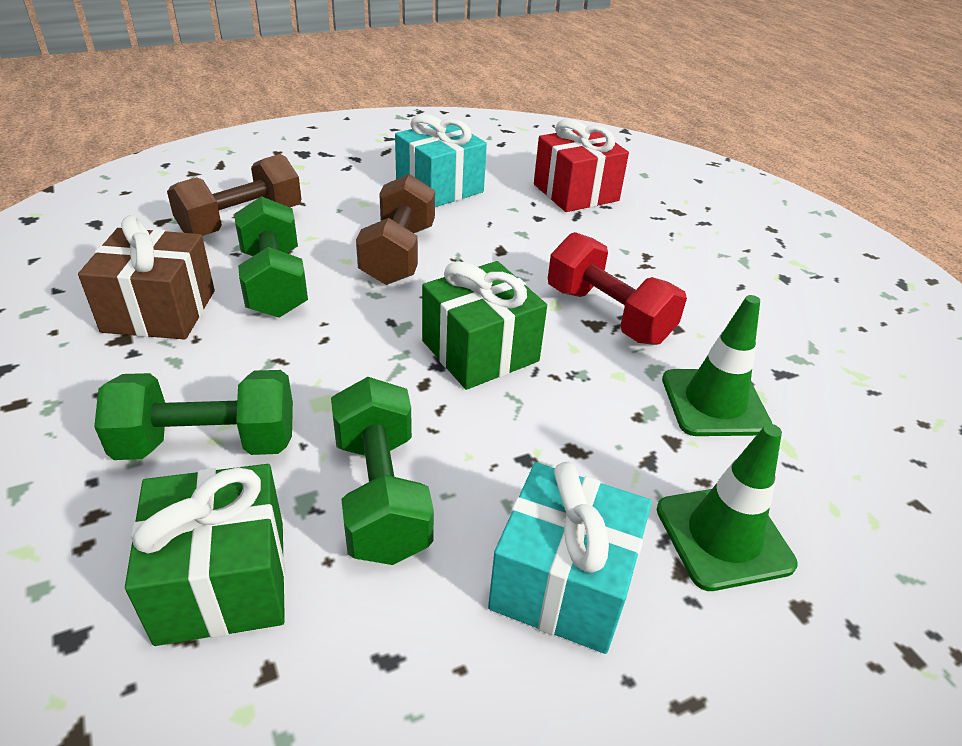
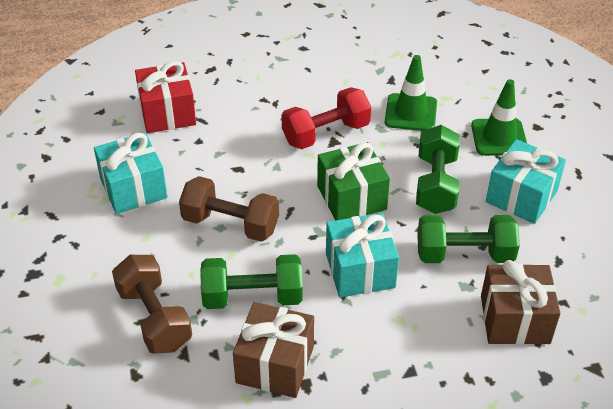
camera: 75 degrees left, 5 degrees up
(208, 443) = (418, 329): green dumbbell -> green dumbbell (436, 184)
(222, 580) = (514, 319): green gift -> brown gift
(330, 371) = (360, 270): none -> turquoise gift

